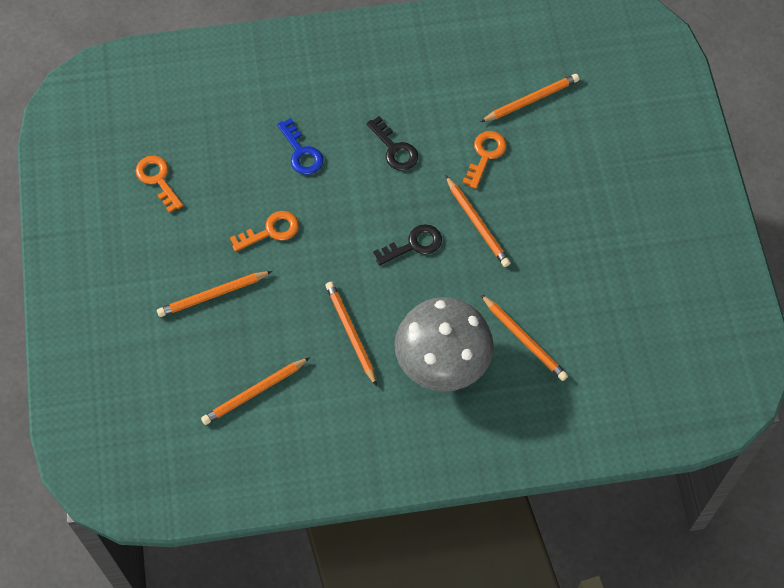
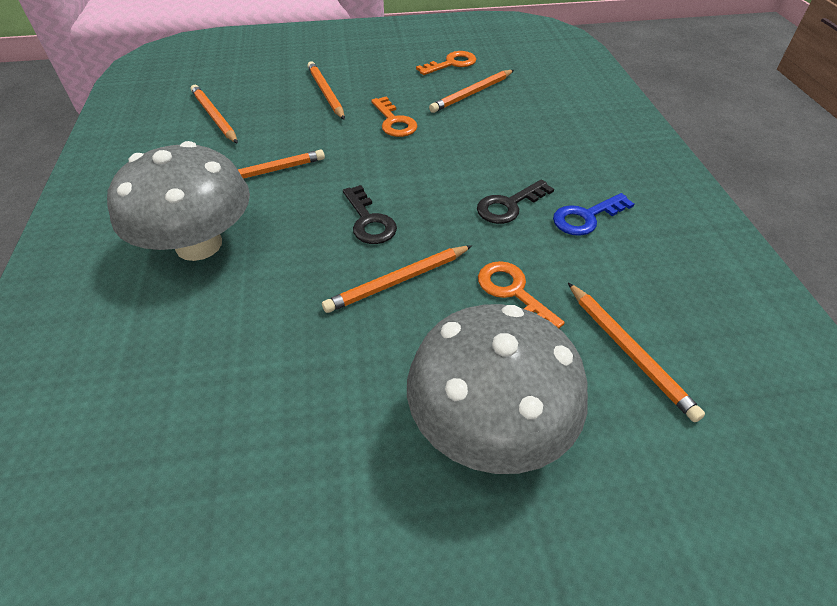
camera: 90 degrees right, 15 degrees down
(301, 152) = (493, 138): blue key -> blue key (586, 217)
(485, 155) = (513, 292): orange key -> orange key turned 150 degrees counterclockwise
(524, 339) = (201, 328): orange pencil -> orange pencil (472, 93)
(585, 176) = (488, 424): none -> grey mushroom

